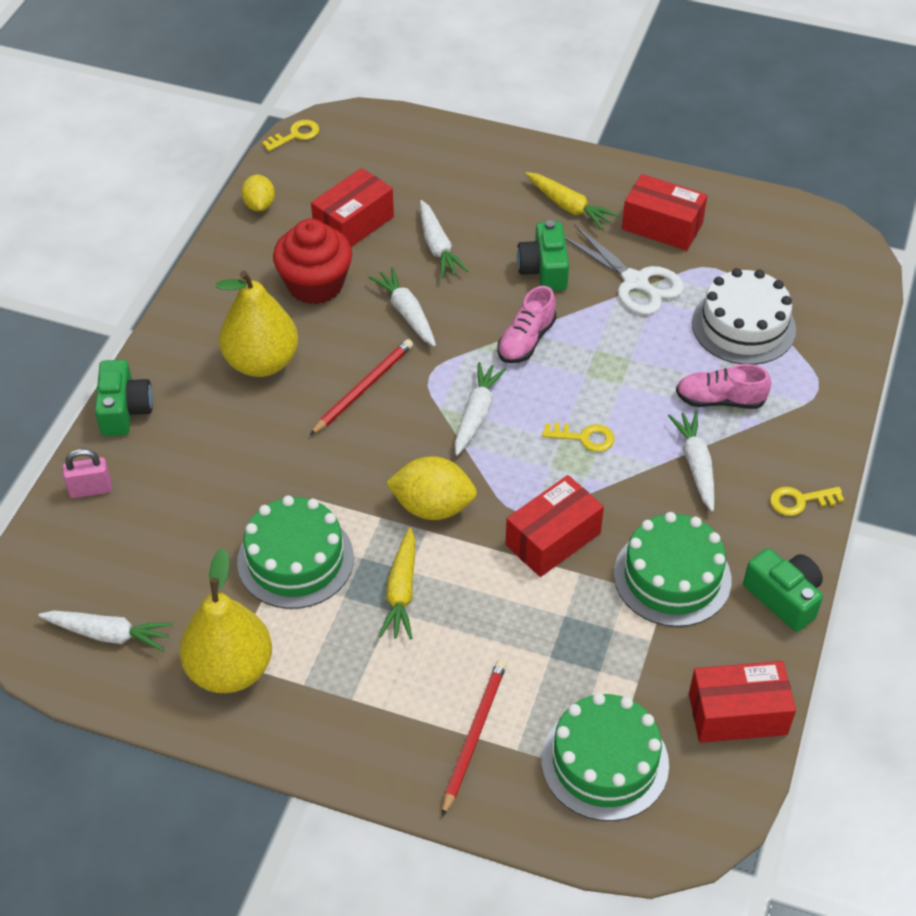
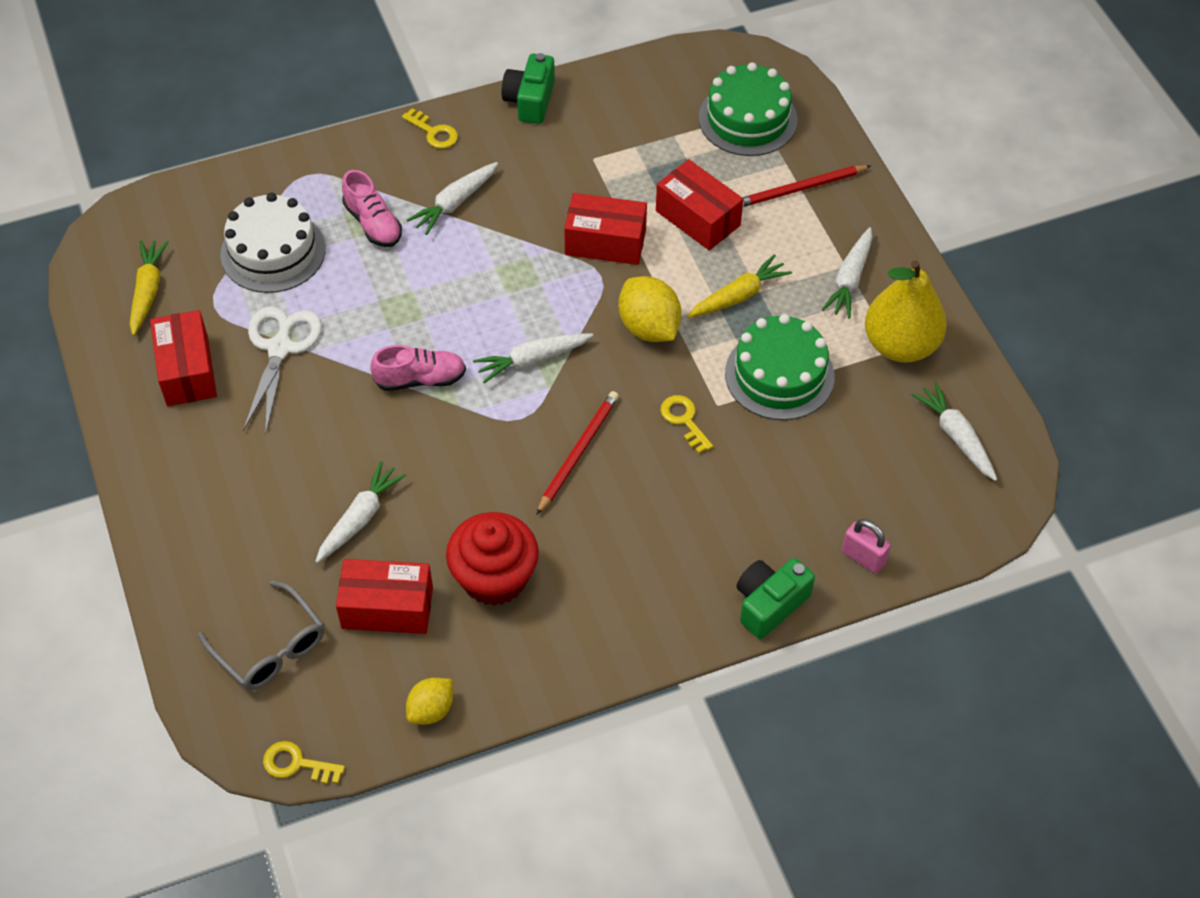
camera: 130 degrees left, 5 degrees up
(262, 362) = (621, 546): yellow pear -> none
(364, 388) = (578, 452): red pencil -> red pencil turned 120 degrees clockwise
(386, 161) = (270, 648): none -> grey glasses
(406, 313) = (465, 483): white carrot -> white carrot (849, 279)
(544, 270) = (321, 420): green camera -> none
(568, 207) = (217, 454): yellow carrot -> yellow carrot (148, 291)
(584, 437) = (491, 280): yellow key -> yellow key (684, 420)
(672, 577) = (571, 163): green cake -> none
(737, 714) = (645, 79): red box -> red box (697, 218)

